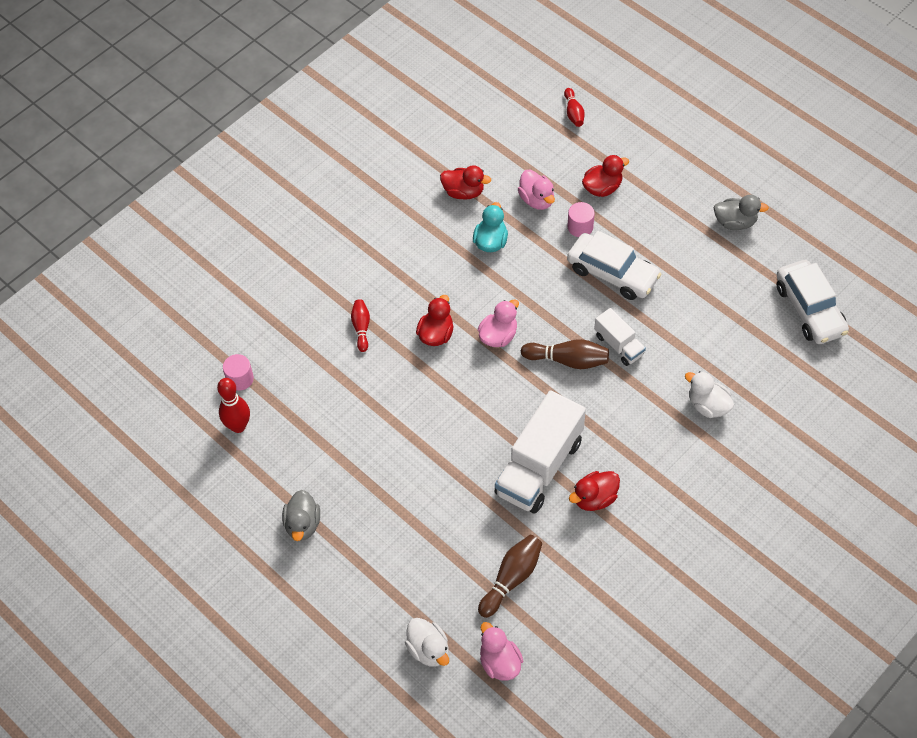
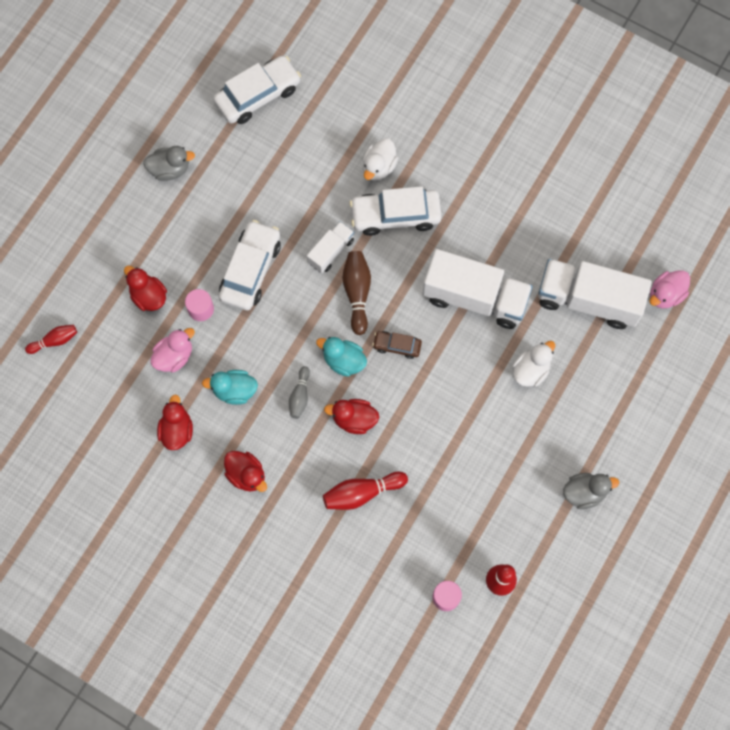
camera: 105 degrees left, 15 degrees up
(361, 328) = (362, 493): red bowling pin -> red bowling pin, size x1.55
(428, 649) = (671, 354): white duck -> white duck (530, 370)
(471, 293) = (300, 396): none -> grey bowling pin
(498, 336) = (343, 361): pink duck -> turquoise duck
(503, 385) = (397, 346): none -> brown car
(511, 579) = (588, 300): brown bowling pin -> white truck
(594, 498) = (494, 246): red duck -> red duck (246, 475)
(648, 411) = (395, 215): none -> white car
(735, 222) = (170, 169): grey duck -> grey duck turned 90 degrees clockwise

